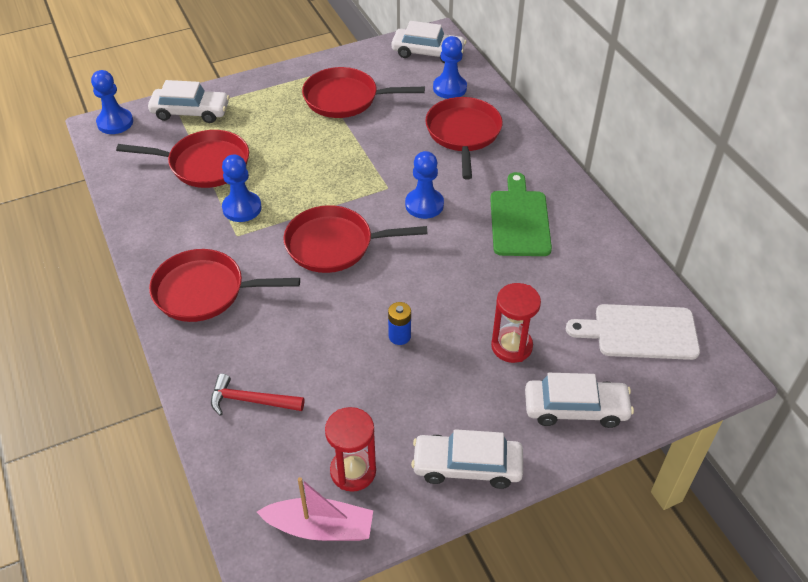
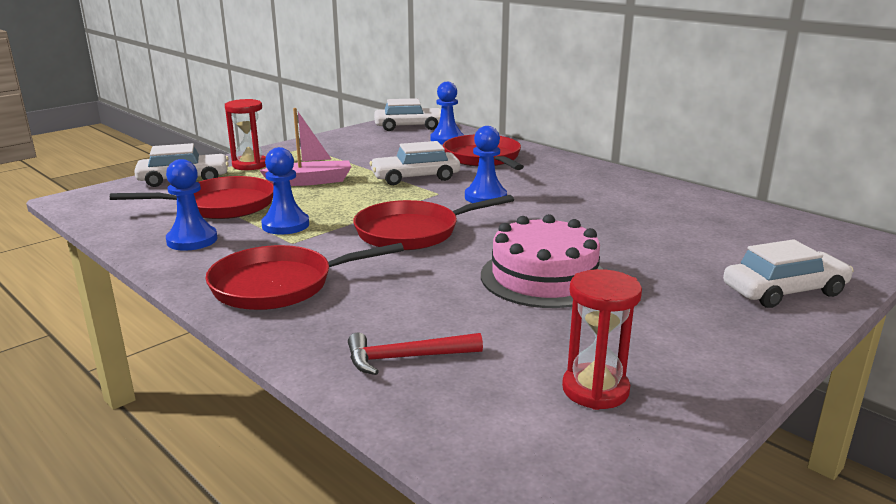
camera: 20 degrees left, 25 degrees down
(115, 122) = (94, 195): blue pawn -> blue pawn (192, 240)
(320, 528) = (604, 453): pink boat -> pink boat (310, 181)
(345, 98) = (350, 155): red pan -> none
(399, 336) = (544, 277): blue battery -> pink cake
(467, 466) = (725, 355): white car -> white car (415, 177)
(511, 346) = (669, 263): red hourglass -> red hourglass (250, 165)
(519, 220) = (587, 193): green cutting board -> none
(640, 332) = (778, 235): white cutting board -> none

